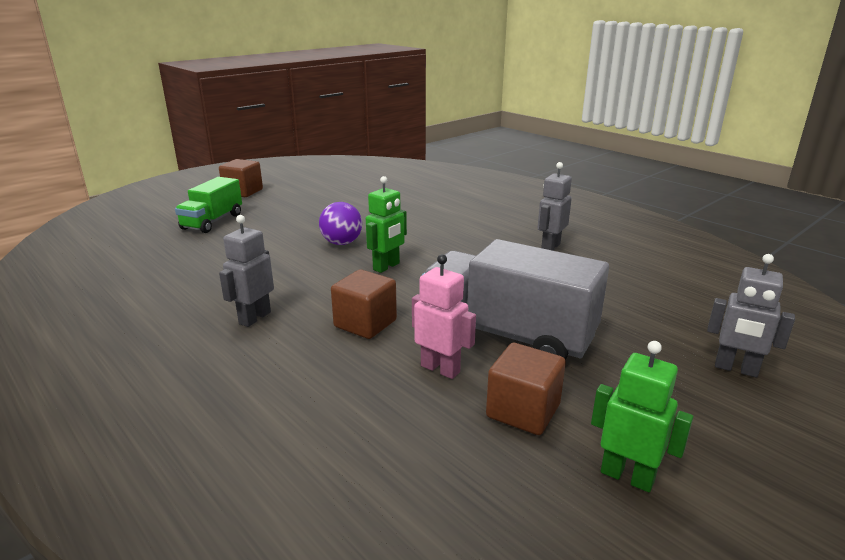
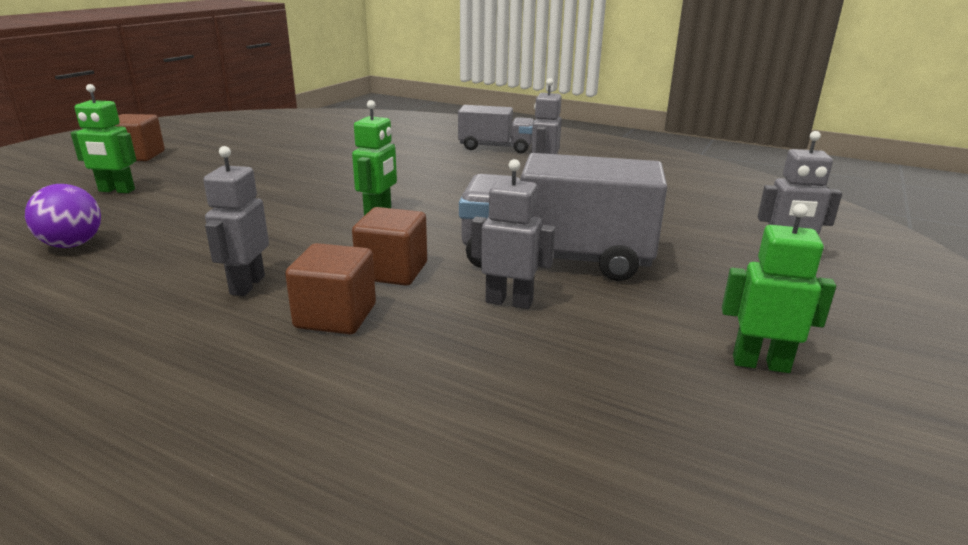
camera: 20 degrees left, 0 degrees up
(212, 221) = (116, 191): green truck -> green robot
(341, 243) = (307, 195): purple ball -> purple ball (72, 245)
(440, 369) = (509, 301): pink robot -> grey robot
(523, 411) = (622, 325): brown cube -> brown cube (335, 316)
(525, 212) = (496, 147): none -> grey truck

